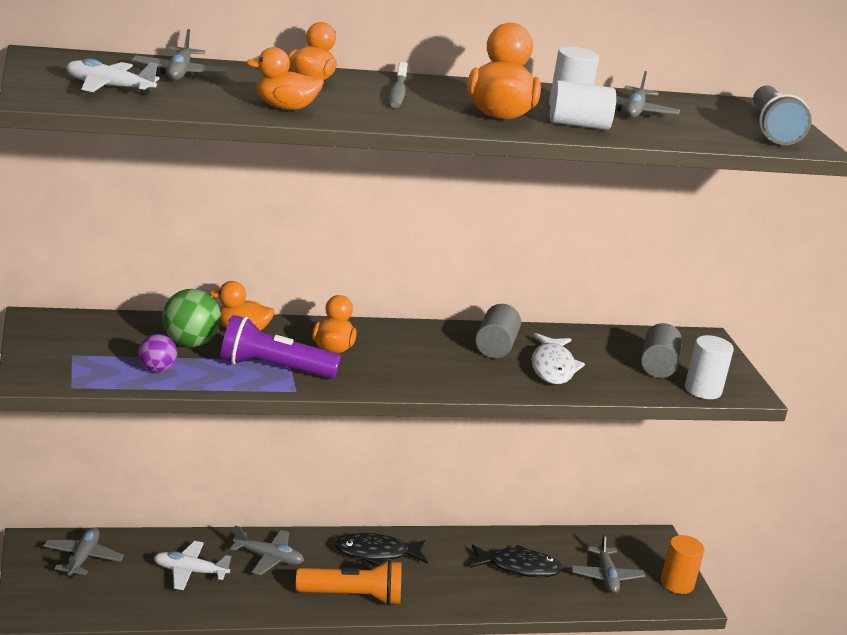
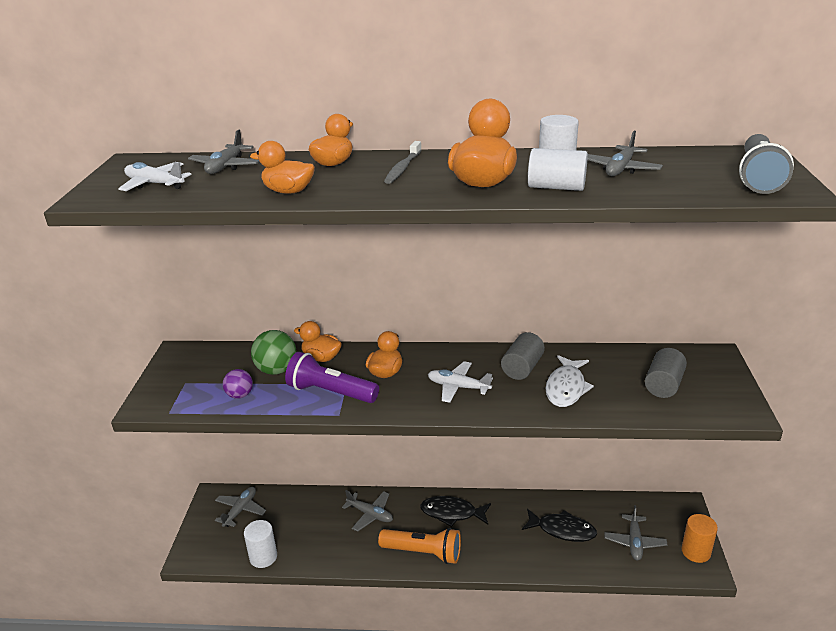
camera: 20 degrees right, 5 degrees up
(190, 572) = (310, 525): white plane -> white plane (458, 387)
(703, 390) = (701, 410): white cylinder -> white cylinder (263, 557)

